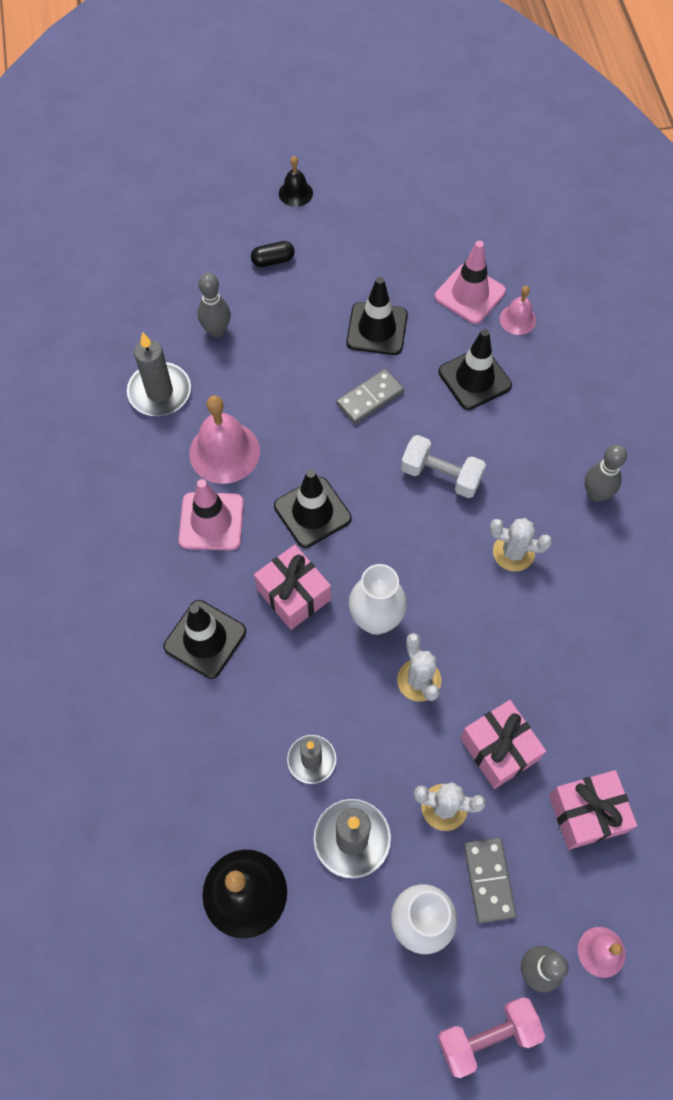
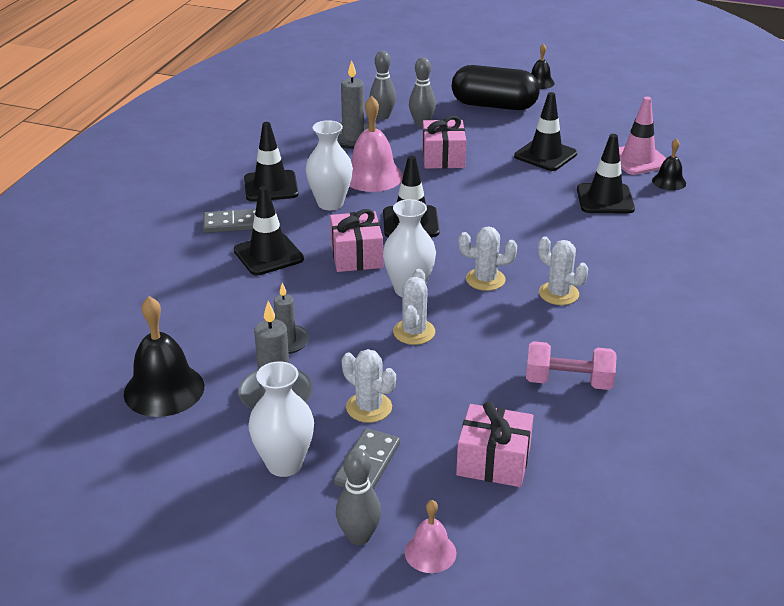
camera: 30 degrees right, 30 degrees down
(129, 524) = (271, 186): none -> black traffic cone
(211, 521) = (330, 203): pink traffic cone -> white vase
(273, 260) = (494, 105): black capsule -> black capsule, size x2.36
(370, 398) = (509, 184): grey domino -> grey domino (233, 223)
(436, 566) = (485, 279): none -> white cactus
(441, 475) = (532, 236): white dumbbell -> none
(487, 1036) = (276, 558): pink dumbbell -> pink dumbbell (568, 382)
(499, 749) = (447, 393): pink gift -> pink gift (443, 157)
(517, 319) = (669, 182): pink bell -> black bell
(596, 494) = (662, 287): grey bowling pin -> grey bowling pin (382, 116)

